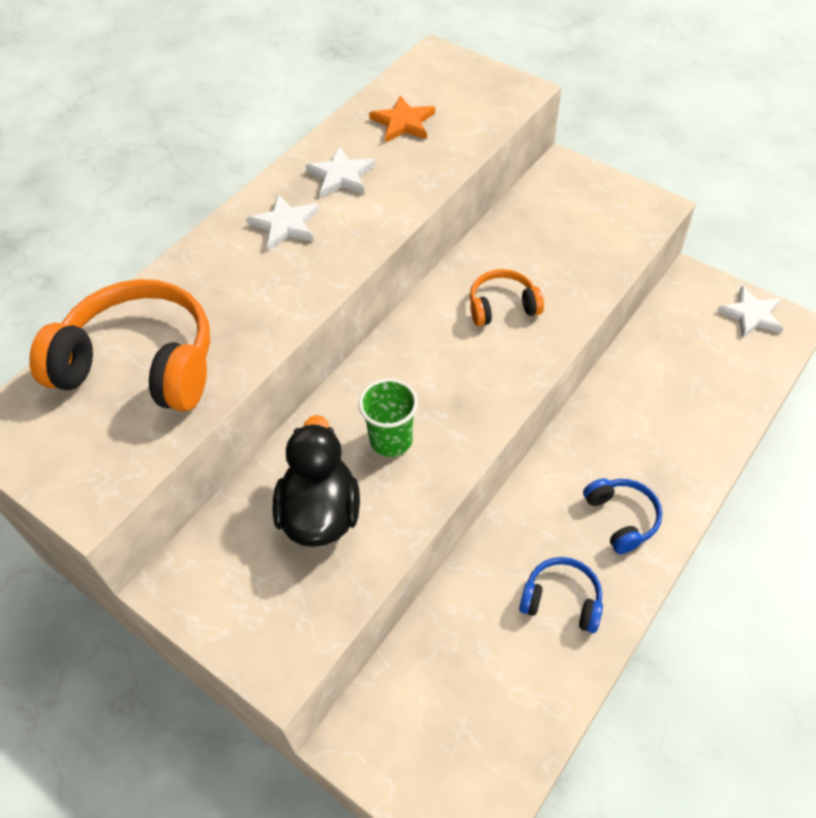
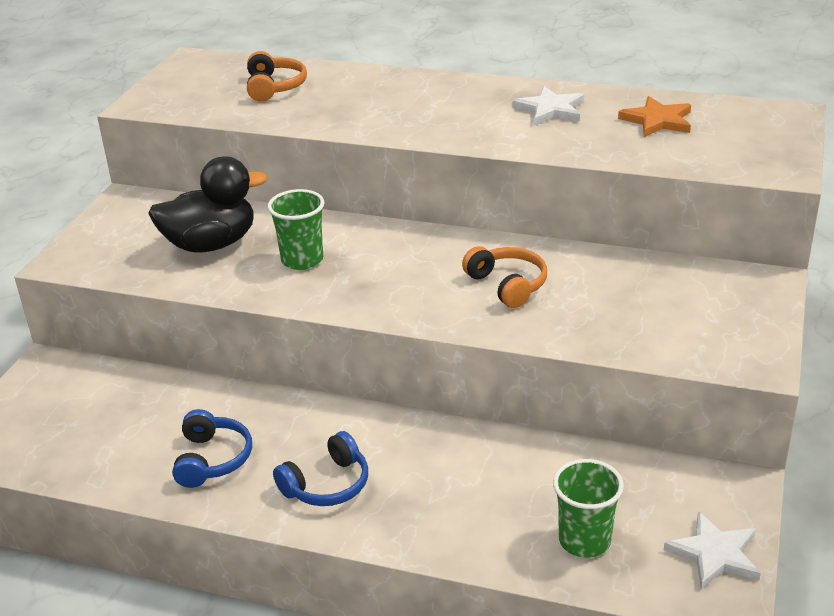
camera: 70 degrees right, 20 degrees down
(140, 363) = (274, 87): orange headphones -> orange headphones, size x0.52
(285, 225) = (465, 101): white star -> none
(724, 376) = (584, 540): none -> green cup

